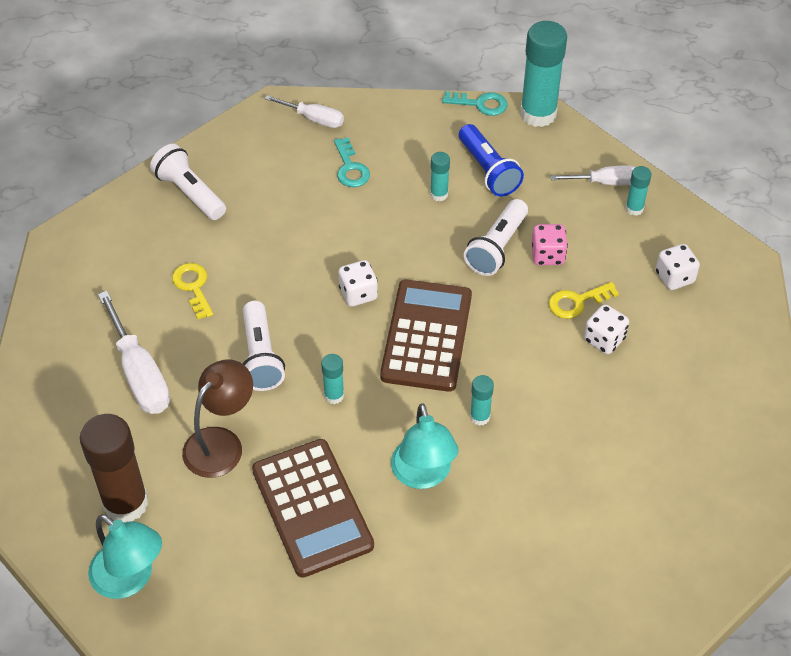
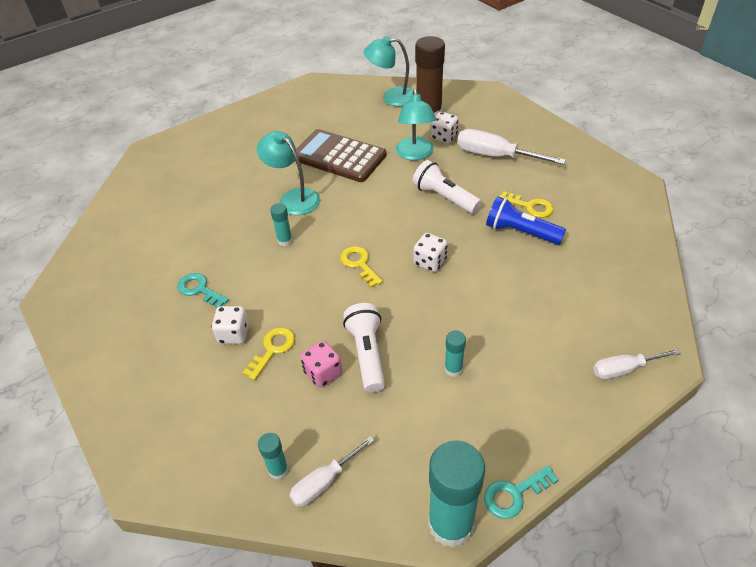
camera: 145 degrees right, 5 degrees down
(190, 193) = (617, 254): white flashlight -> none
(221, 443) = (415, 154): brown lamp -> turquoise lamp
(334, 395) = (381, 204): turquoise glue stick -> none
(350, 168) = (542, 345): turquoise key -> turquoise key (199, 289)
(426, 336) = (359, 264): brown calculator -> yellow key
(488, 171) = (436, 420): blue flashlight -> blue flashlight (520, 232)
(674, 277) = (204, 421): white dice -> white dice (444, 137)

